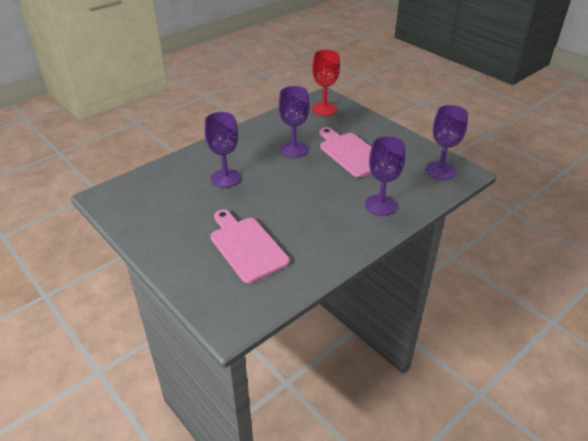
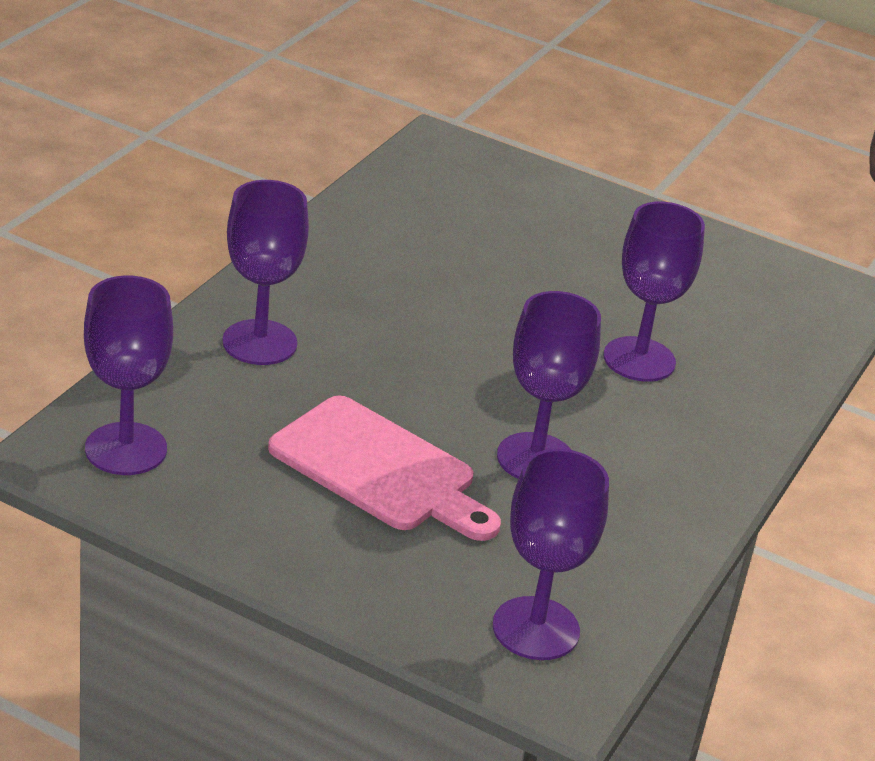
camera: 155 degrees right, 5 degrees down
(246, 246) = (491, 238): pink cutting board -> none
(324, 109) = (536, 629): red goblet -> purple goblet

